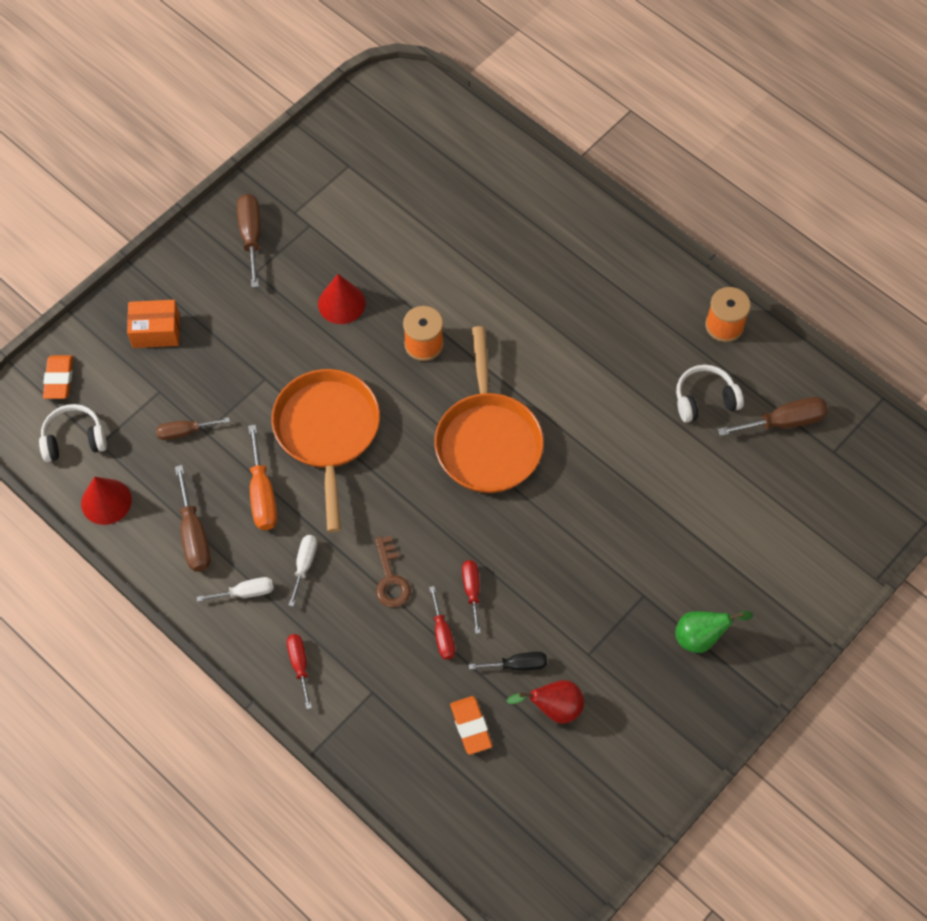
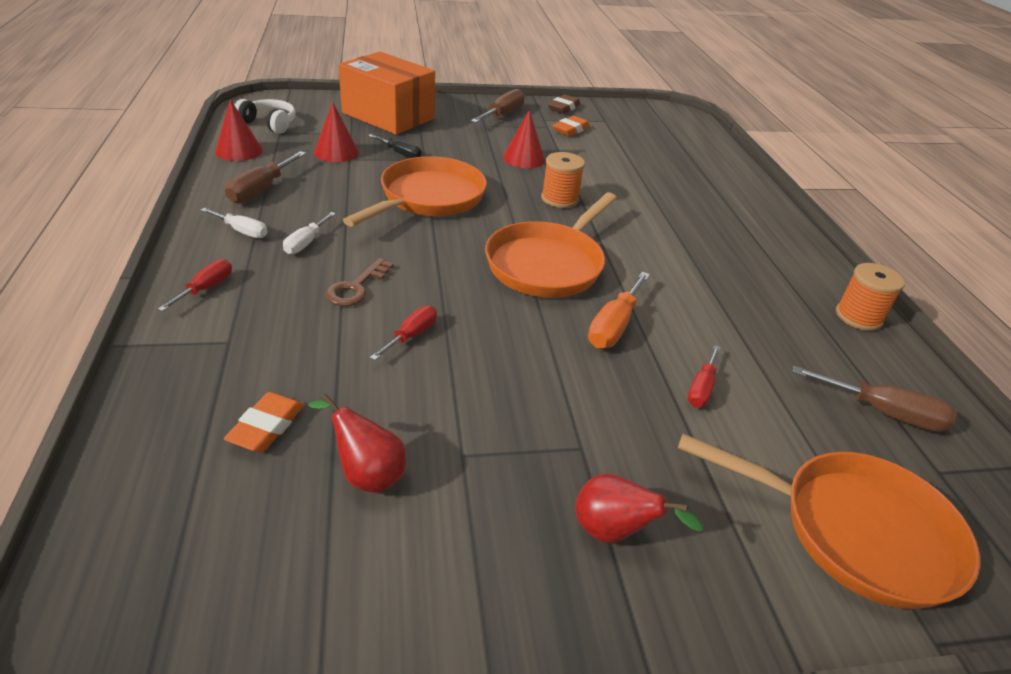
camera: 35 degrees right, 25 degrees down
(59, 379) = (303, 104): orange eraser -> orange eraser (570, 130)
(156, 331) = (388, 115): orange box -> orange box, size x1.93
(184, 432) = (336, 152): brown screwdriver -> red cone
(262, 494) = (337, 198): orange screwdriver -> orange screwdriver (614, 326)
(291, 171) = (563, 108): none -> brown eraser
(304, 565) = (306, 243): white screwdriver -> white screwdriver turned 150 degrees clockwise
(442, 634) = (345, 345): red screwdriver -> red screwdriver (701, 388)
(517, 665) = (379, 412): black screwdriver -> black screwdriver (400, 154)
(701, 637) = (614, 532): green pear -> red pear
(705, 399) = (795, 349): white headphones -> none
(811, 536) = (854, 531): none -> orange pan

